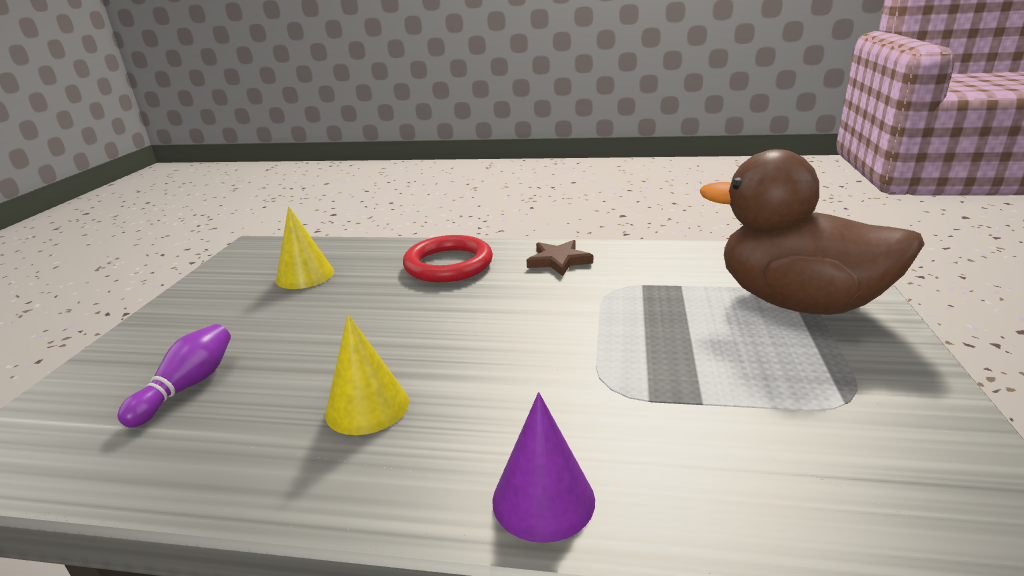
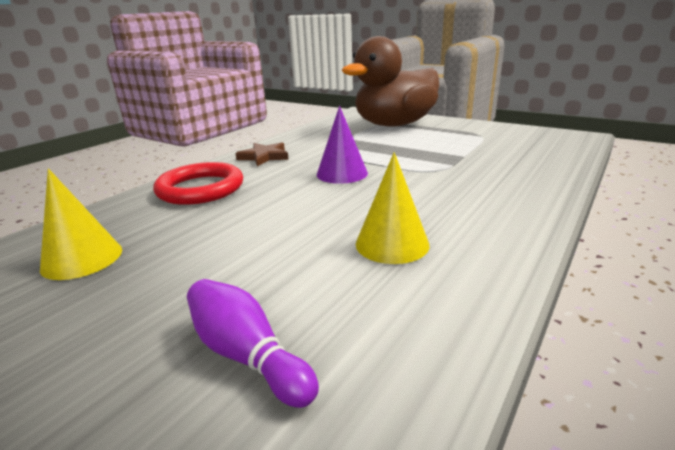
camera: 65 degrees left, 0 degrees up
(543, 499) = (527, 201): purple cone -> purple cone (342, 173)

